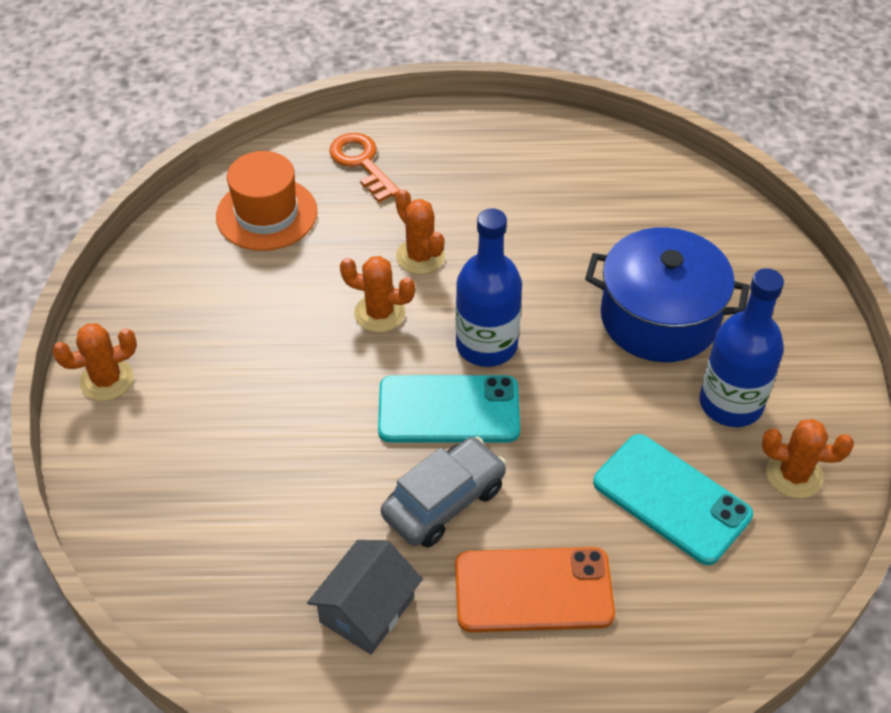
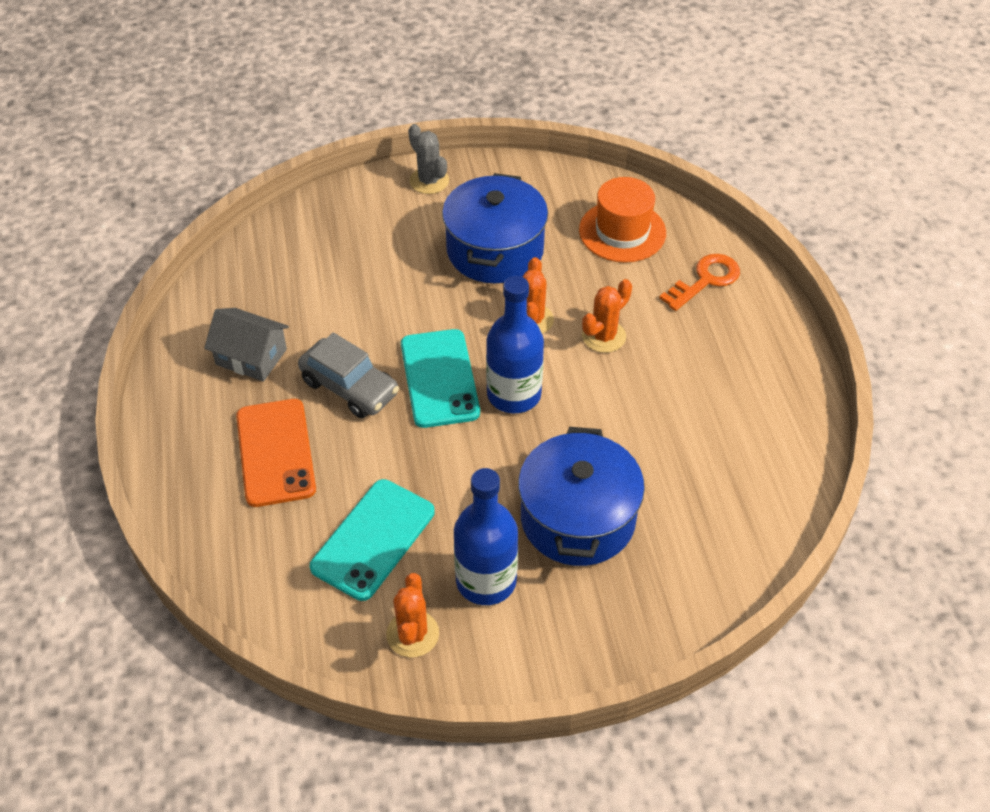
camera: 80 degrees right, 0 degrees up
(107, 380) = (429, 181): orange cactus -> grey cactus
(257, 330) = (495, 250): none -> blue pot

